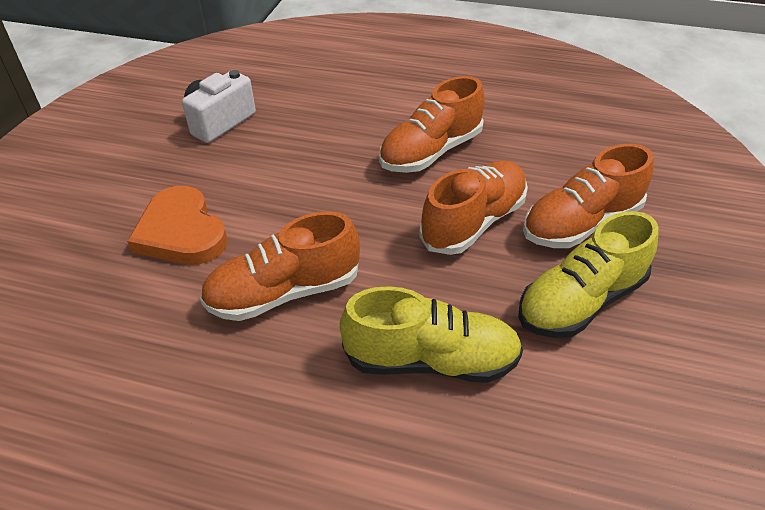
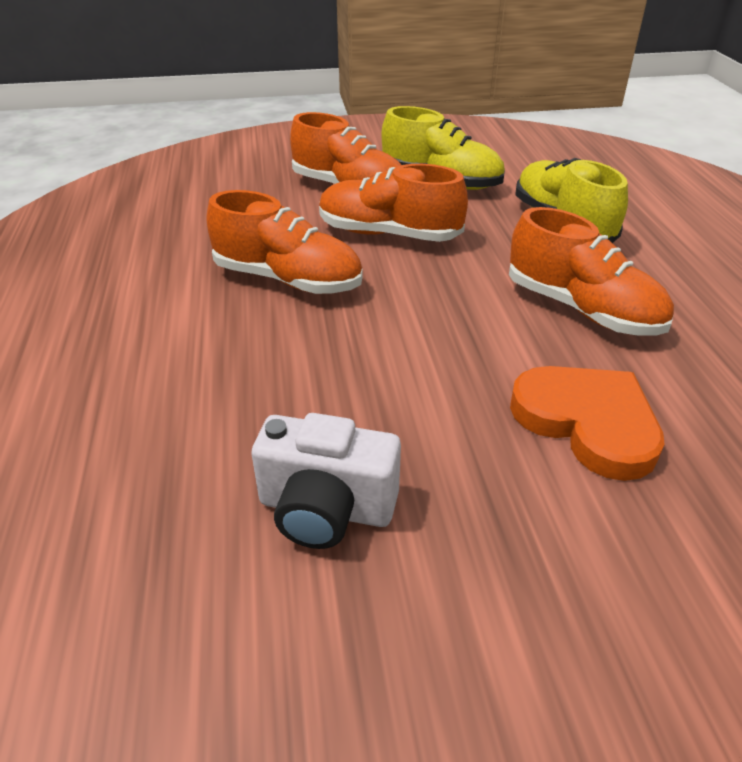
camera: 115 degrees left, 5 degrees down
(181, 232) = (587, 422): orange heart -> orange heart turned 75 degrees counterclockwise

